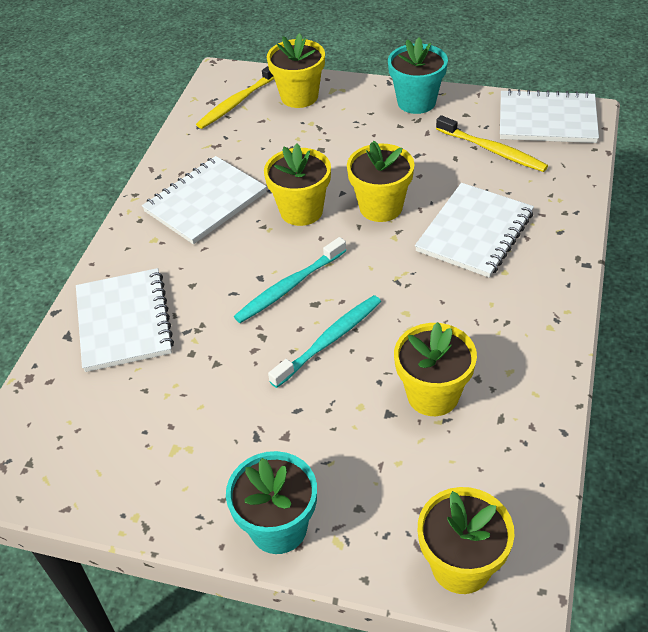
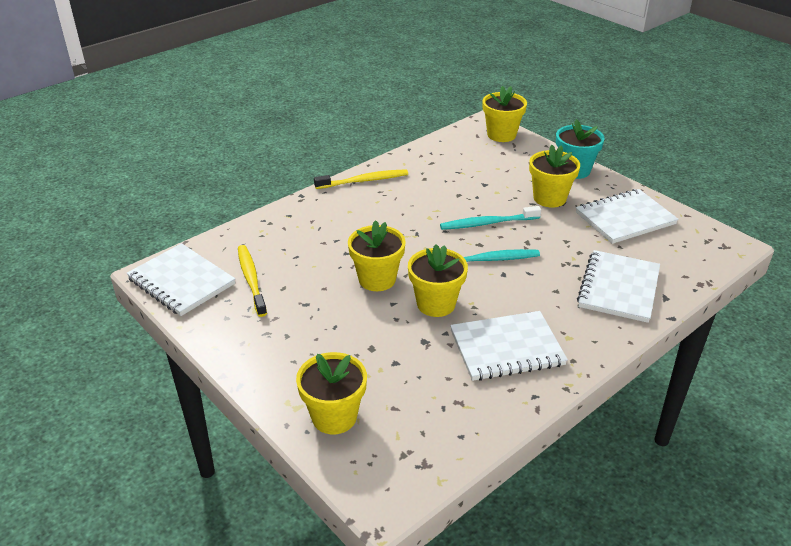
camera: 150 degrees left, 10 degrees down
(237, 102) = (399, 446): yellow toothbrush -> yellow toothbrush (364, 181)
(416, 102) = (245, 350): turquoise flower pot -> none
(433, 395) = (454, 181): yellow flower pot -> yellow flower pot (549, 198)
(475, 232) = (337, 236): white notebook -> white notebook (625, 218)

